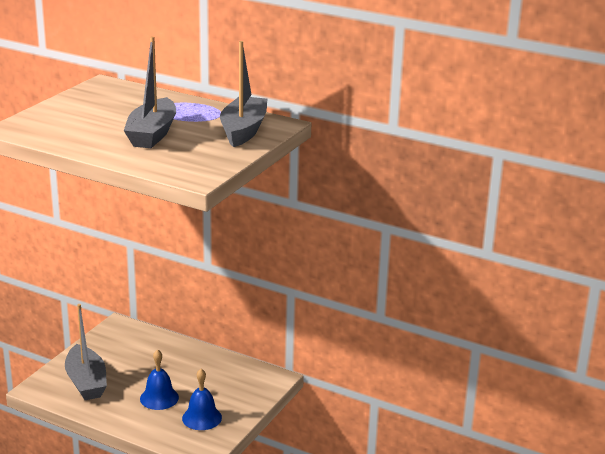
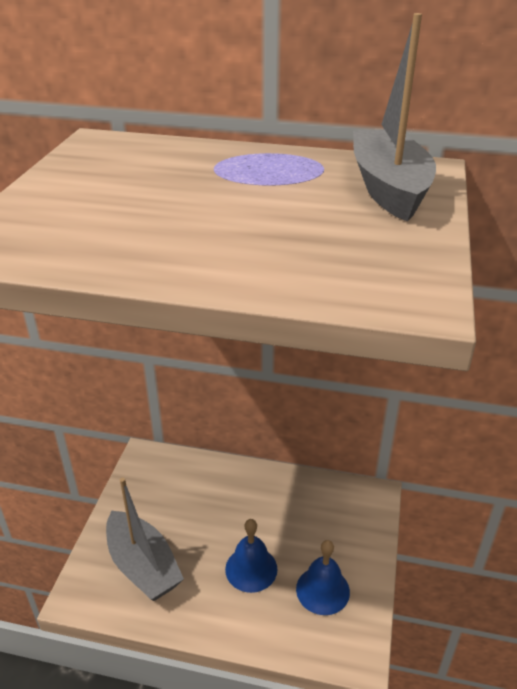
camera: 15 degrees left, 10 degrees up
(152, 134) = (248, 218): grey boat -> none

